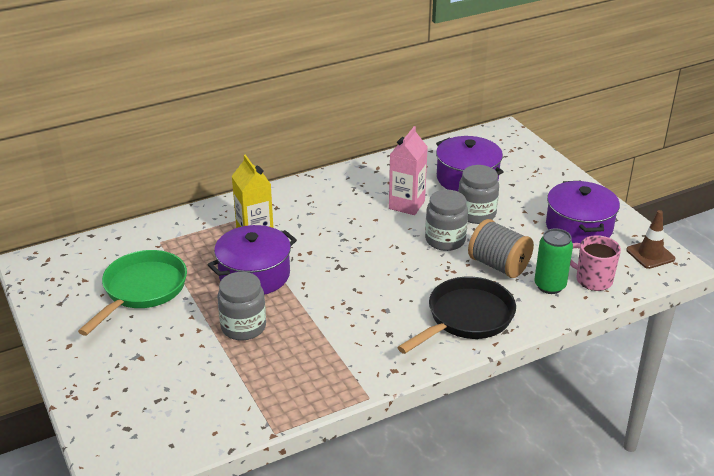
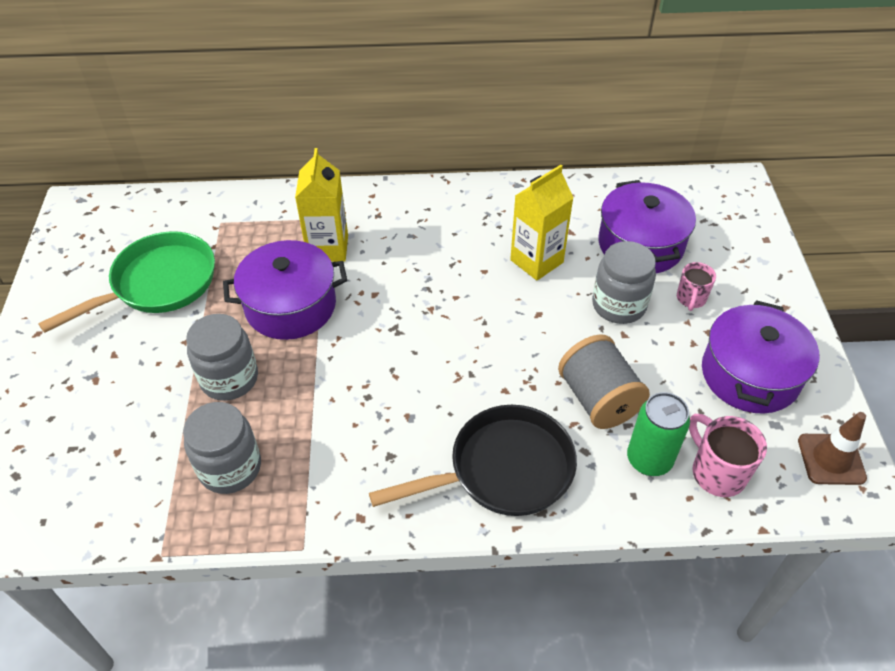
camera: 25 degrees right, 15 degrees up
(406, 205) = (536, 261): pink carton -> yellow carton
(445, 240) = (552, 333): grey jar -> grey jar (230, 468)
(518, 199) = (690, 299): none -> pink mug

